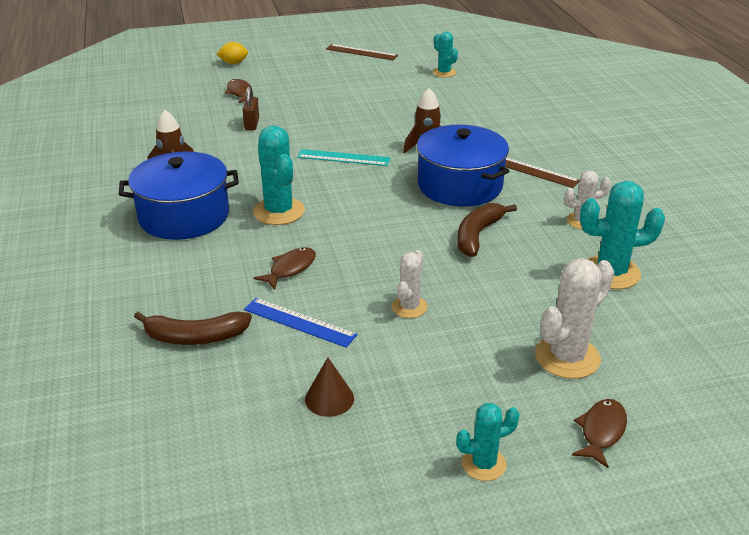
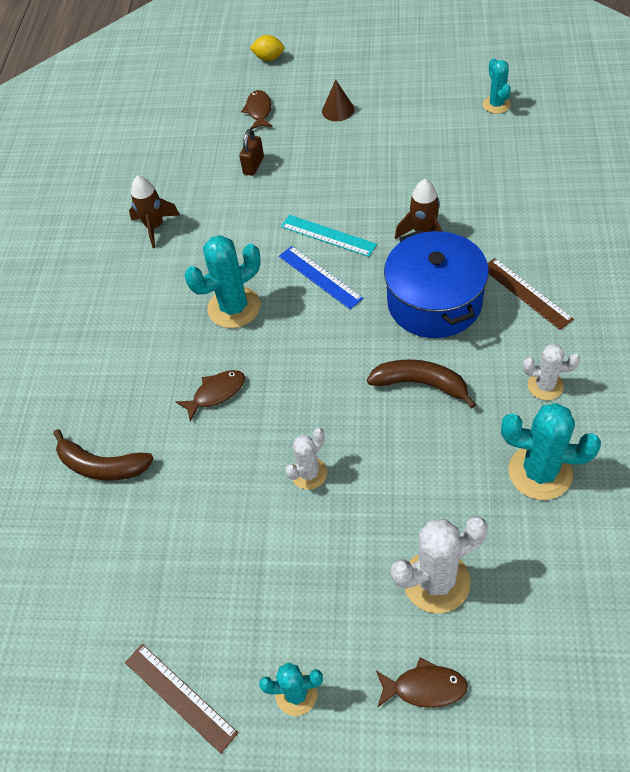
camera: 25 degrees right, 20 degrees up
(184, 216) = (143, 297): blue pot -> none
(279, 211) = (234, 307): turquoise cactus -> turquoise cactus turned 60 degrees clockwise
(299, 322) = (199, 469): blue ruler -> blue ruler (320, 277)
(329, 398) = (191, 574): brown cone -> brown cone (338, 110)
(361, 52) = (415, 55): brown ruler -> brown ruler (180, 697)
(477, 235) = (421, 384): brown banana -> brown banana turned 60 degrees clockwise
(601, 431) = (425, 687): brown fish -> brown fish turned 45 degrees clockwise

